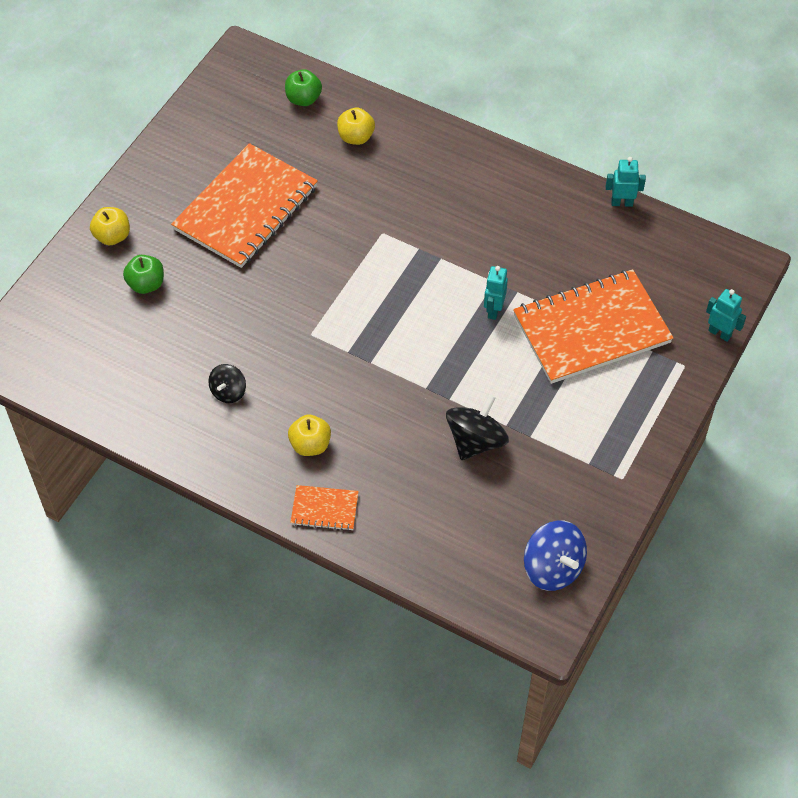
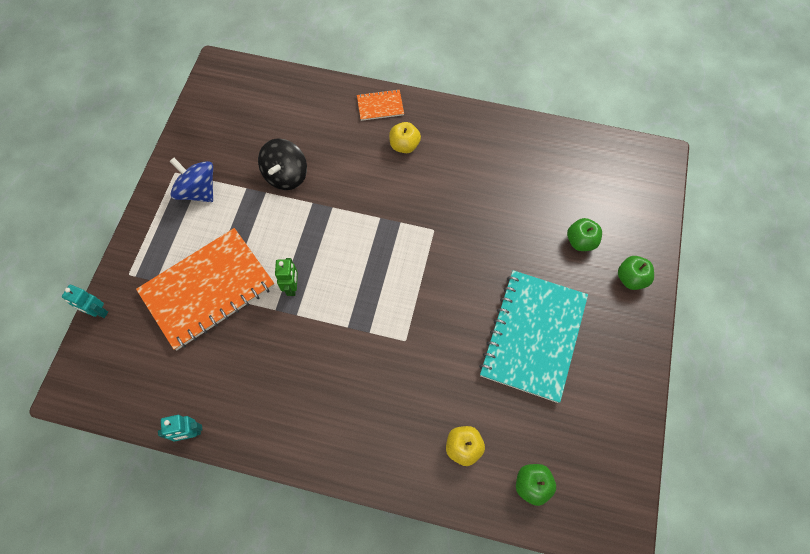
camera: 165 degrees right, 10 degrees up
(112, 236) = (631, 278): yellow apple -> green apple
(228, 392) = (478, 170): black spinning top -> none
(245, 208) = (533, 336): orange notebook -> turquoise notebook
(493, 310) = (292, 287): turquoise robot -> green robot
(553, 568) = (218, 103): blue spinning top -> blue spinning top (198, 191)

